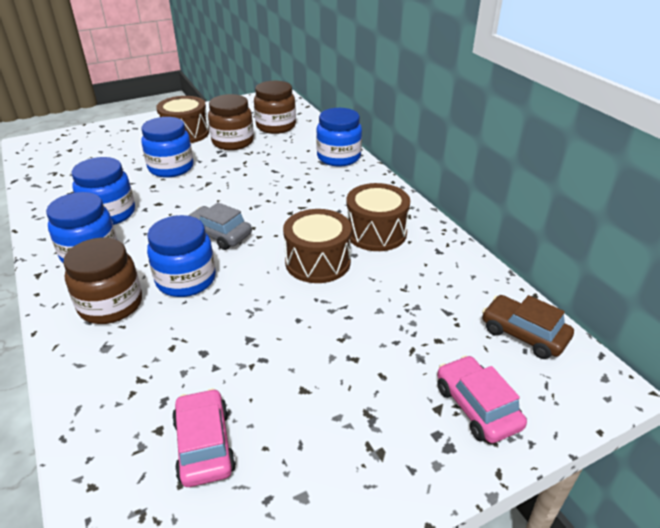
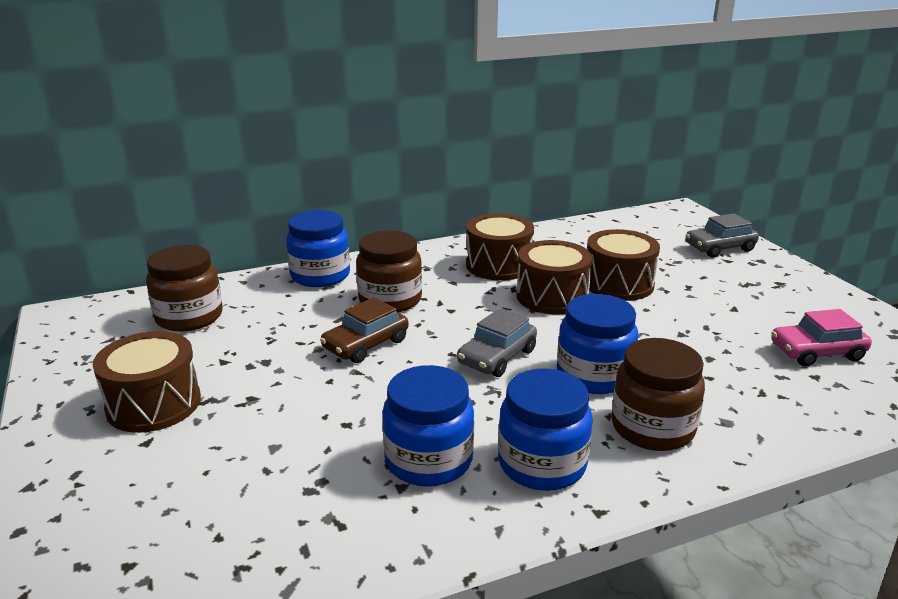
camera: 85 degrees left, 10 degrees down
(171, 168) = (289, 410): blue jar -> none
(233, 142) = (223, 354): brown jar -> brown jar (390, 300)
(350, 305) = (618, 284): none -> brown drum
(477, 407) = (719, 248): pink car -> grey car
(523, 334) = (638, 224): brown car -> brown car (366, 344)

